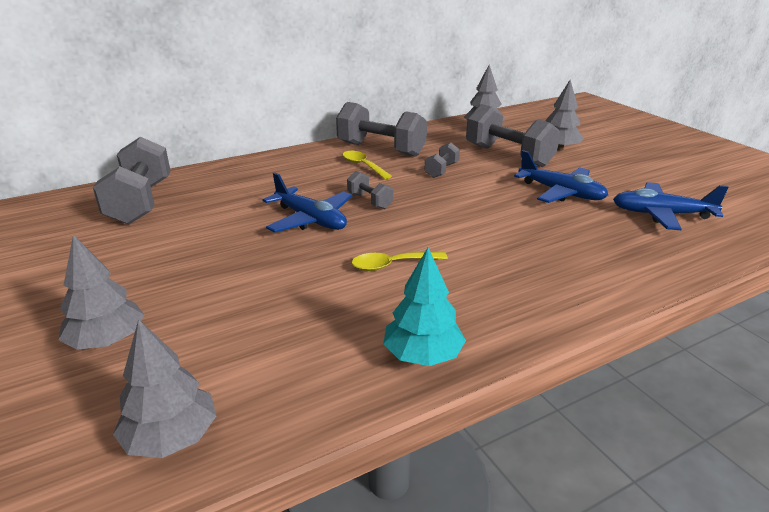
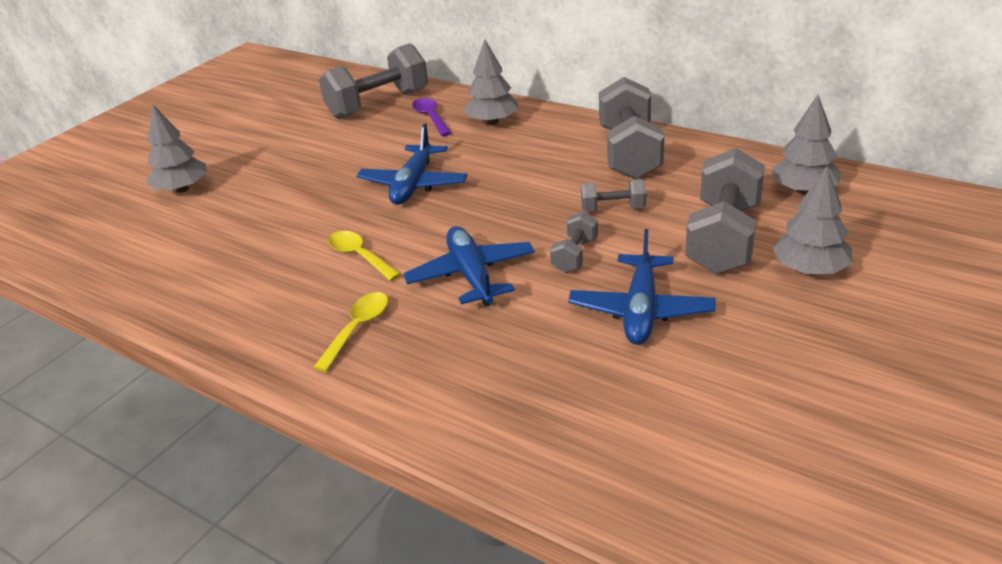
camera: 65 degrees right, 5 degrees up
(171, 437) = (96, 257): grey tree -> grey tree (492, 122)
(211, 189) = (430, 118): none -> purple spoon
(363, 166) = (568, 161): yellow spoon -> yellow spoon (357, 329)
(370, 201) = (483, 197): grey dumbbell -> grey dumbbell (575, 255)
(423, 355) = (224, 321): turquoise tree -> none
(661, 214) = (658, 413): blue plane -> blue plane (471, 275)

